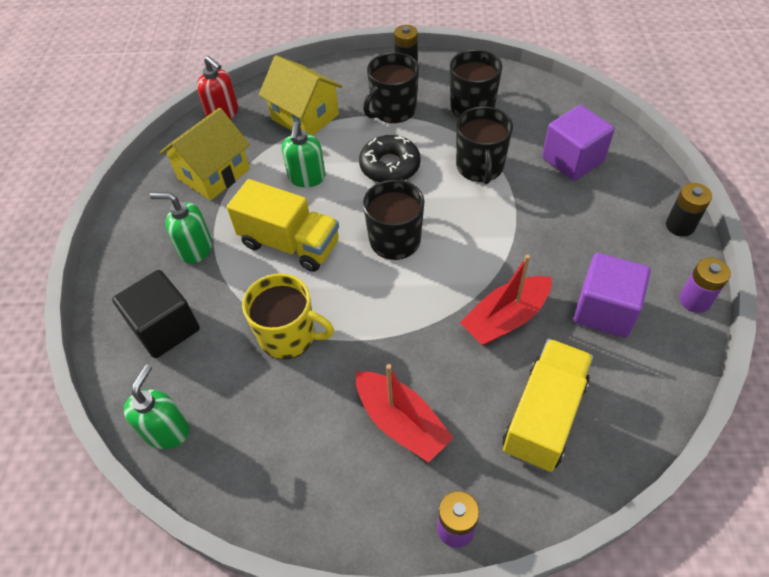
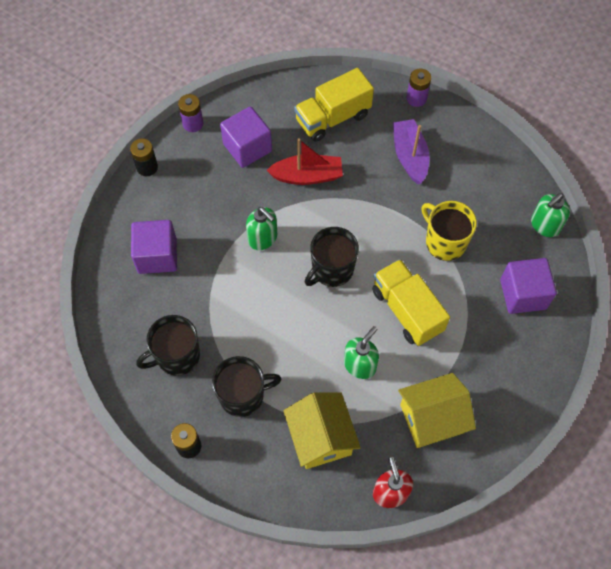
camera: 150 degrees left, 10 degrees up
(165, 328) = (523, 294): black cube -> purple cube
(195, 249) = (477, 348): green soap dispenser -> green soap dispenser (263, 238)
(390, 166) = (289, 335): black donut -> none
(401, 422) = (410, 156): red boat -> purple boat
(480, 166) = (225, 292): black mug -> none

